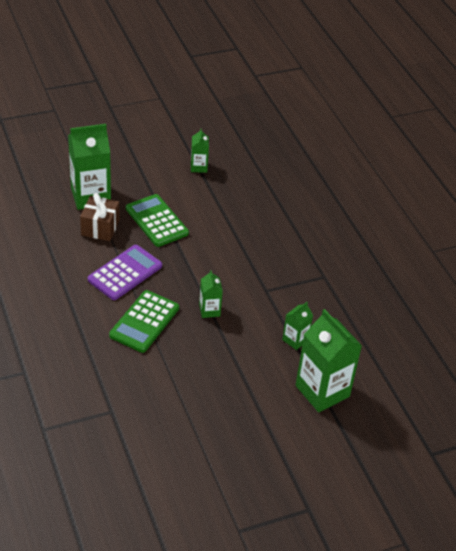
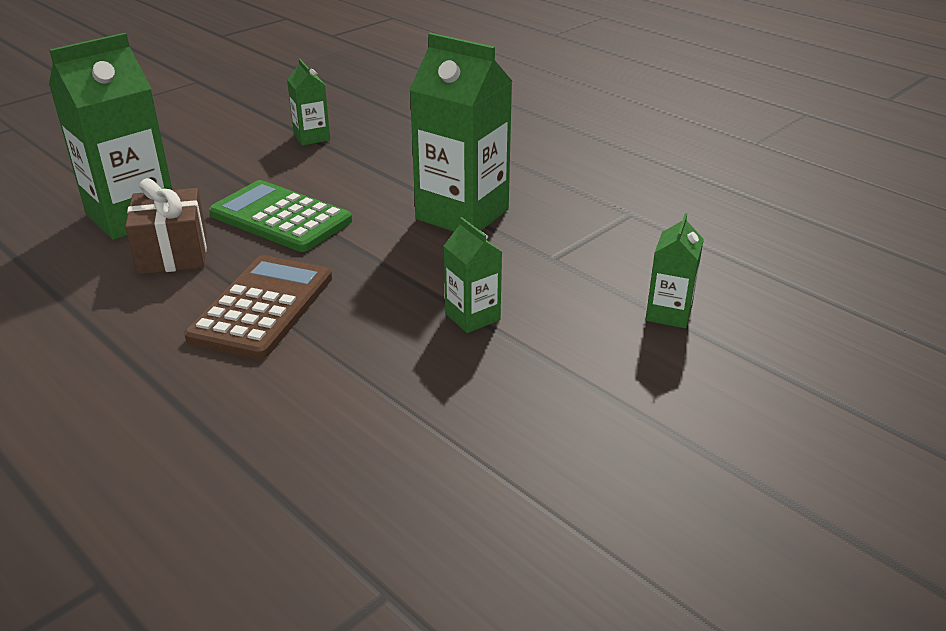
camera: 20 degrees left, 10 degrees down
(125, 273) = (262, 307): purple calculator -> brown calculator
(144, 322) = (353, 376): green calculator -> none
(322, 391) = (797, 379): green carton -> green carton (462, 214)

